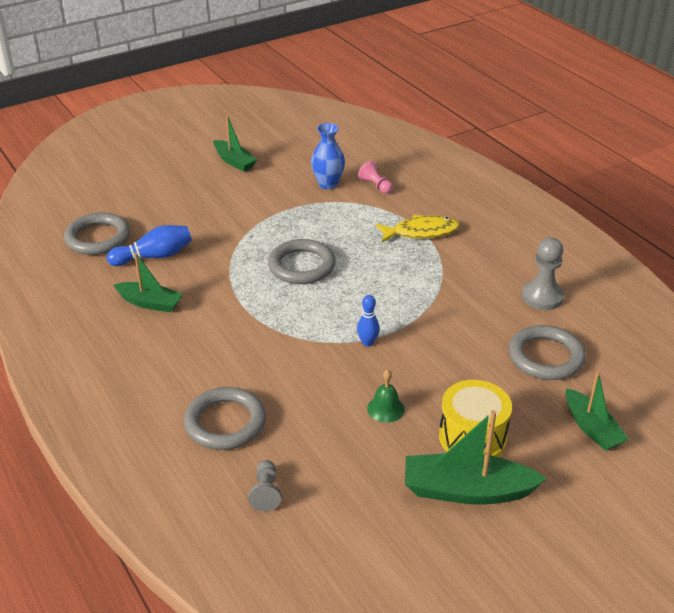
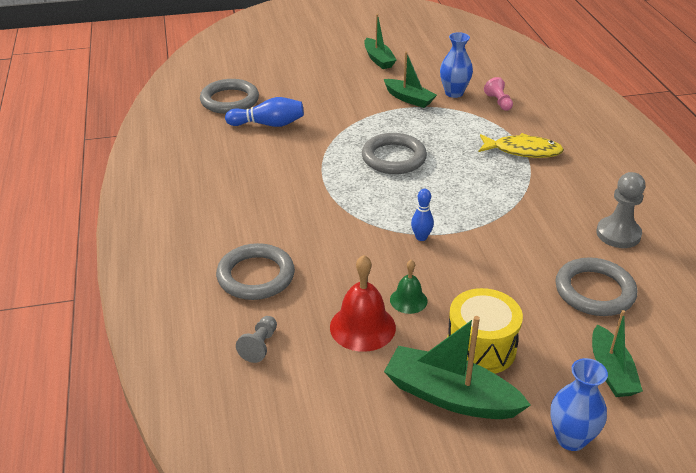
camera: 20 degrees right, 0 degrees up
(150, 303) = (244, 161): green boat -> green boat (409, 99)
(355, 446) = (362, 327): none -> red bell
(586, 499) = (571, 438): none -> blue vase

